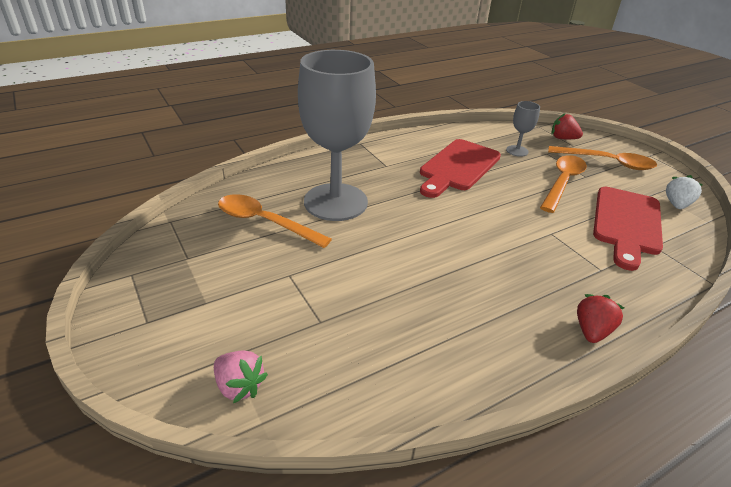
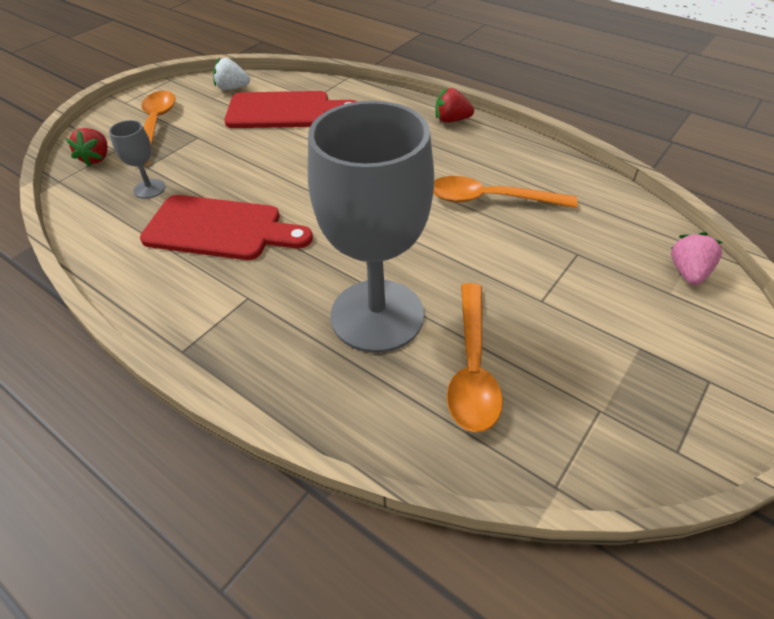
camera: 110 degrees left, 10 degrees up
(562, 182) = (220, 149): orange spoon -> orange spoon (489, 199)

